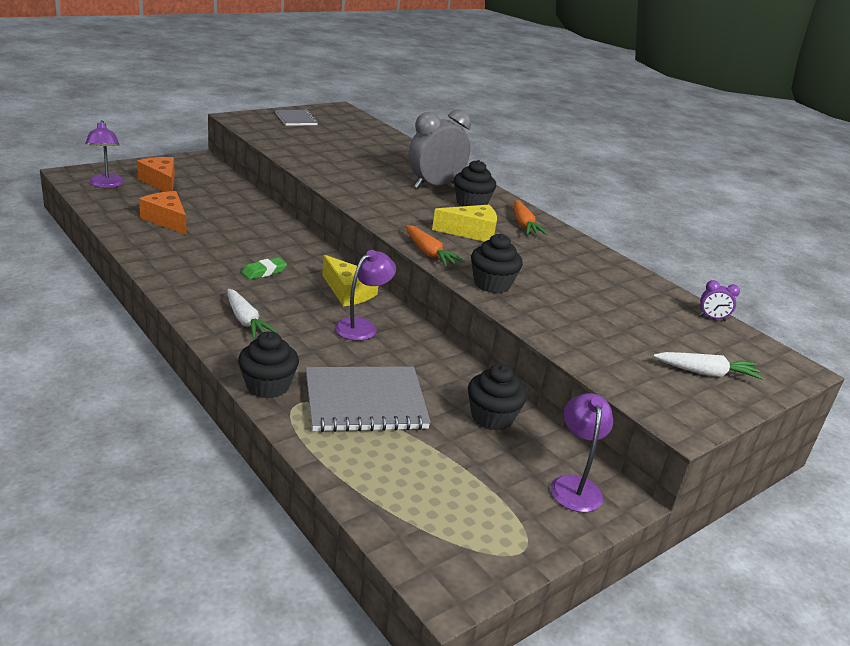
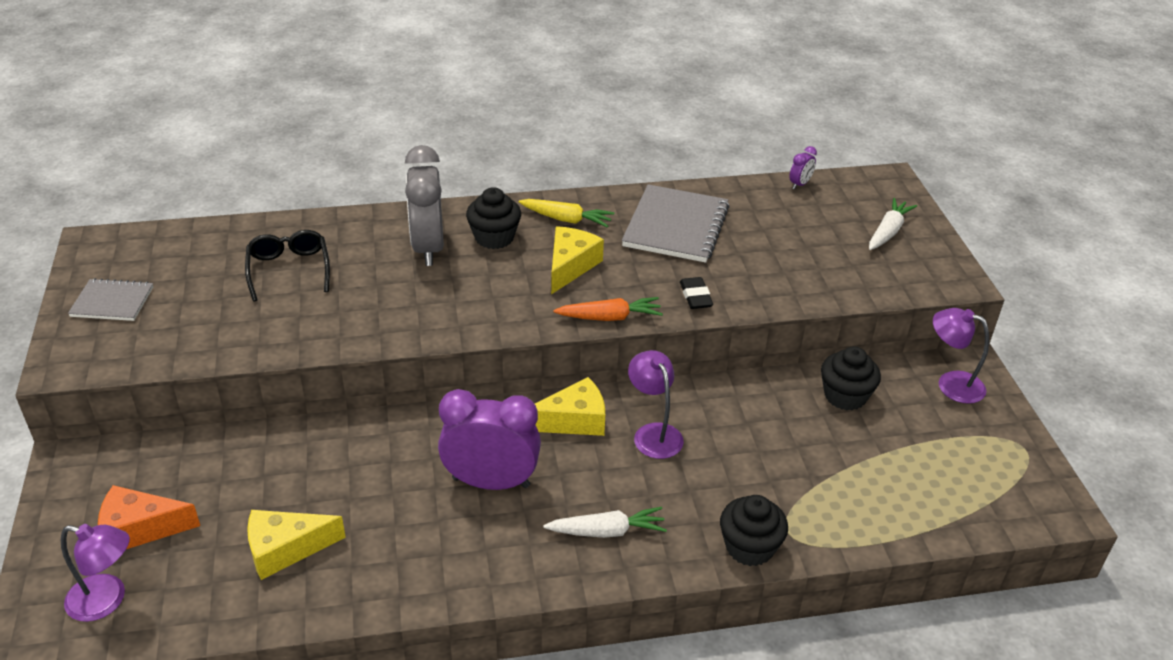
camera: 60 degrees left, 10 degrees up
(167, 220) = (285, 549): orange cheese -> yellow cheese
(264, 272) = (491, 482): green eraser -> purple clock
(365, 402) = (798, 477): grey notebook -> grey notebook (675, 226)
(368, 152) = (289, 270): none -> black glasses
(492, 284) = (695, 296): black cupcake -> black eraser
(524, 225) = (566, 219): orange carrot -> yellow carrot

